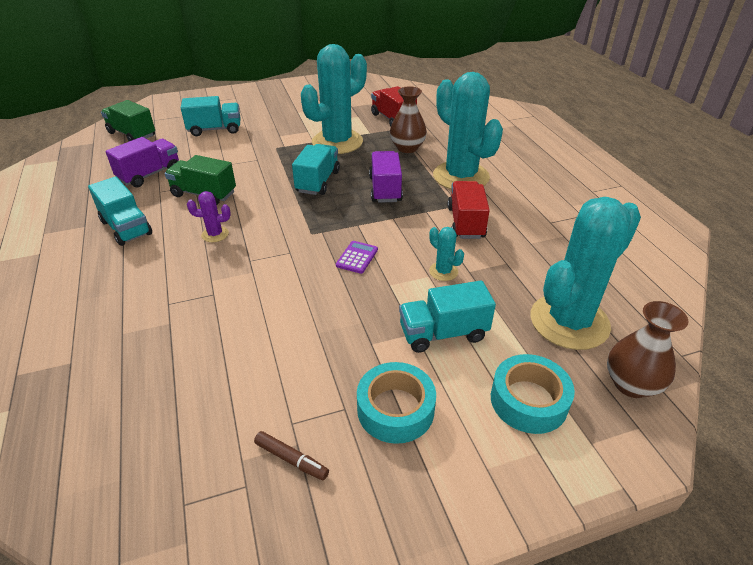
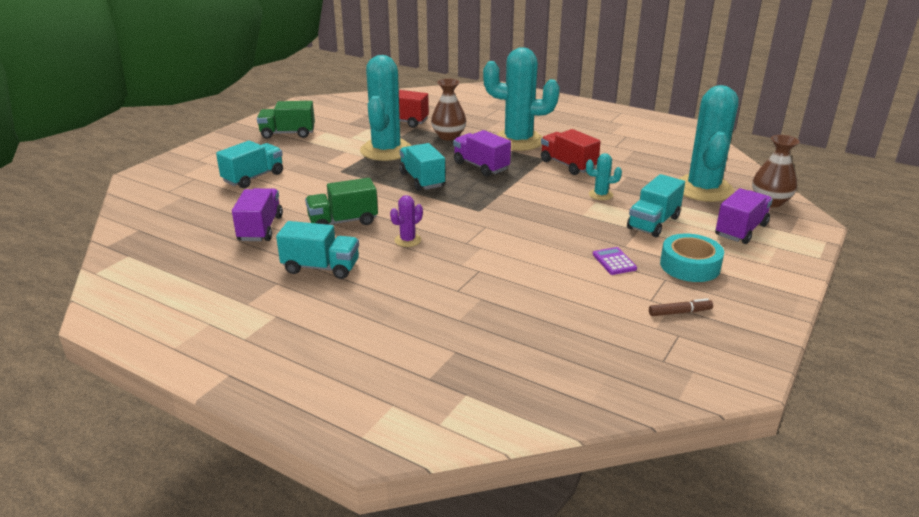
camera: 40 degrees left, 10 degrees down
(132, 134) = (170, 209): green truck -> green truck (288, 133)
(357, 257) = (536, 210): purple calculator -> purple calculator (614, 261)
(528, 400) = (741, 230): turquoise tape -> purple truck

